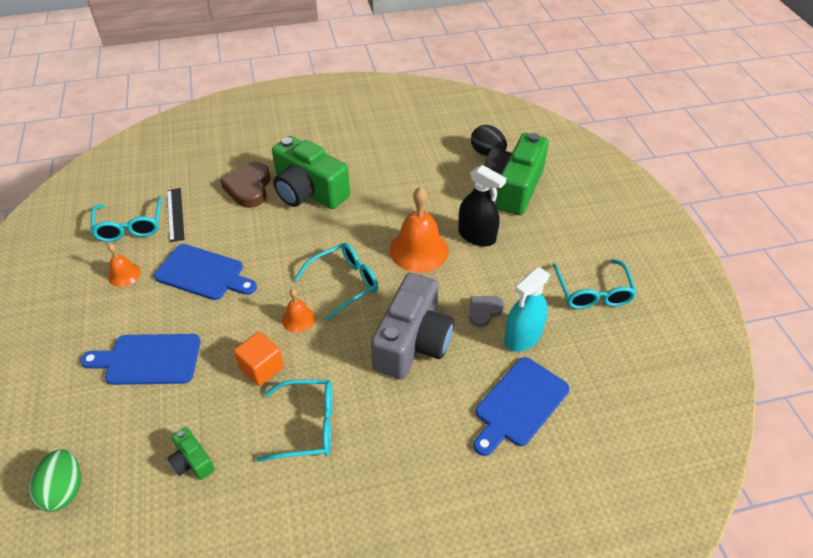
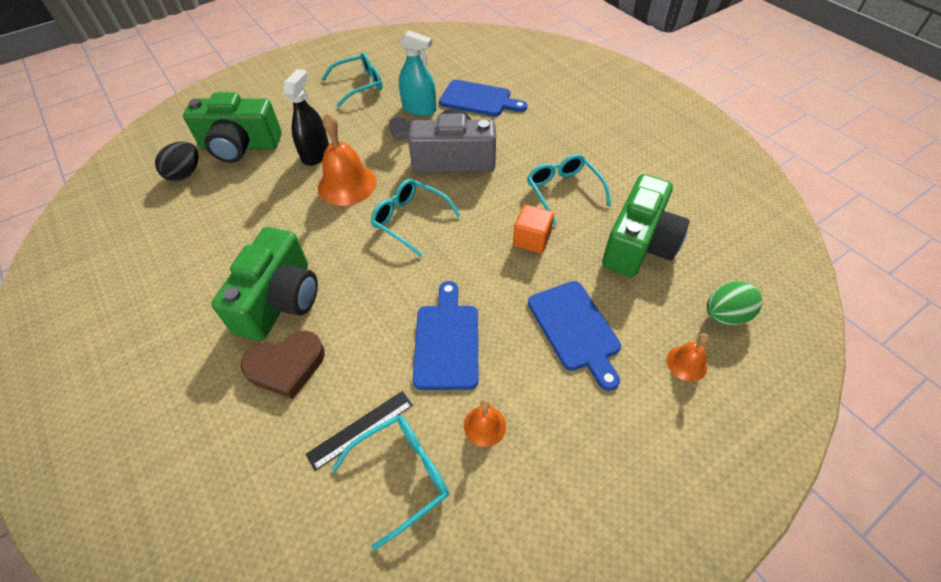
camera: 110 degrees left, 5 degrees up
(192, 461) = (639, 244): green camera -> green camera, size x2.23
(298, 319) = (467, 236): orange bell -> orange bell (686, 363)

